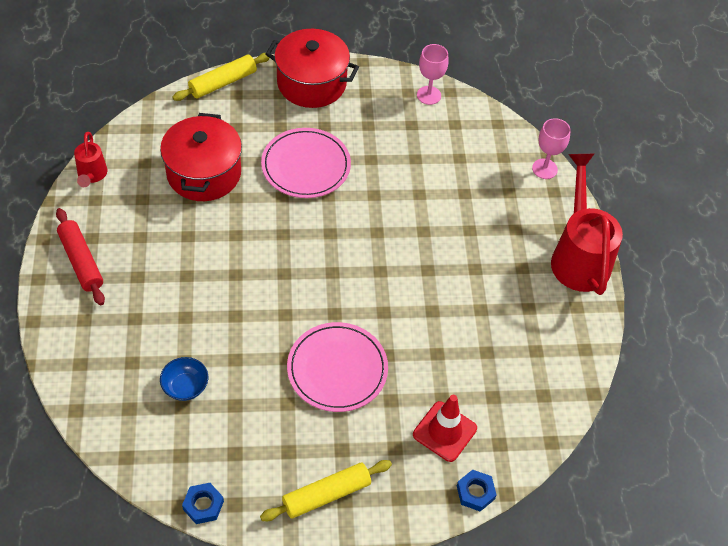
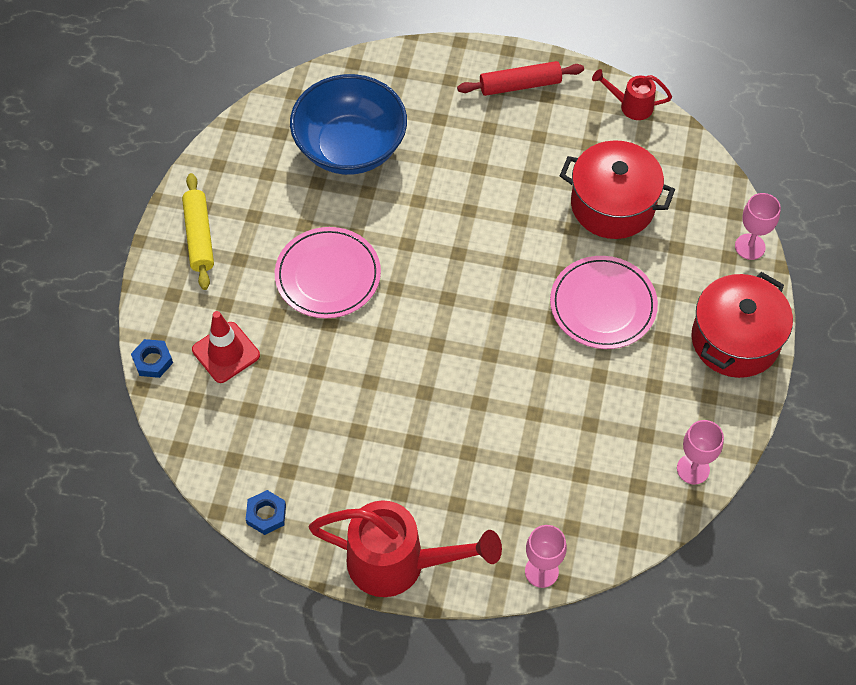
camera: 110 degrees right, 5 degrees up
(185, 386) = (350, 147): blue bowl -> blue bowl, size x2.45
(203, 505) = (225, 142): blue nut -> blue nut (266, 514)
(223, 83) = (750, 246): yellow rolling pin -> pink goblet

